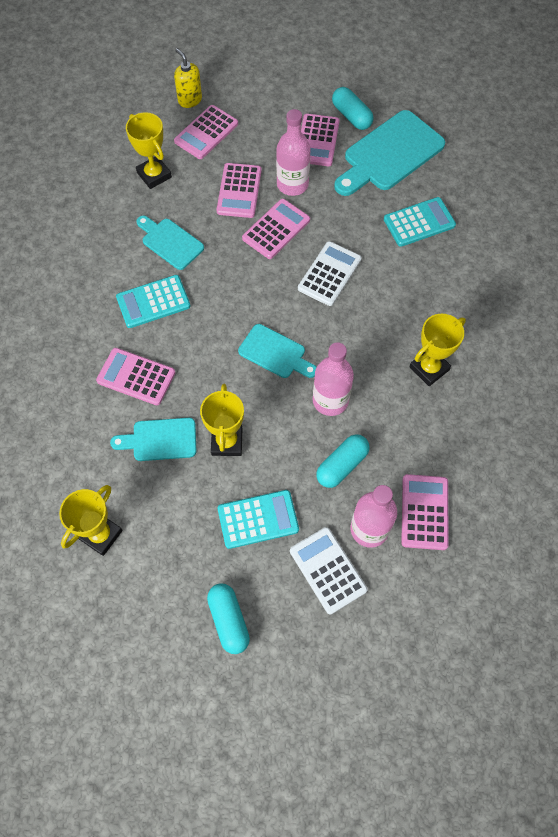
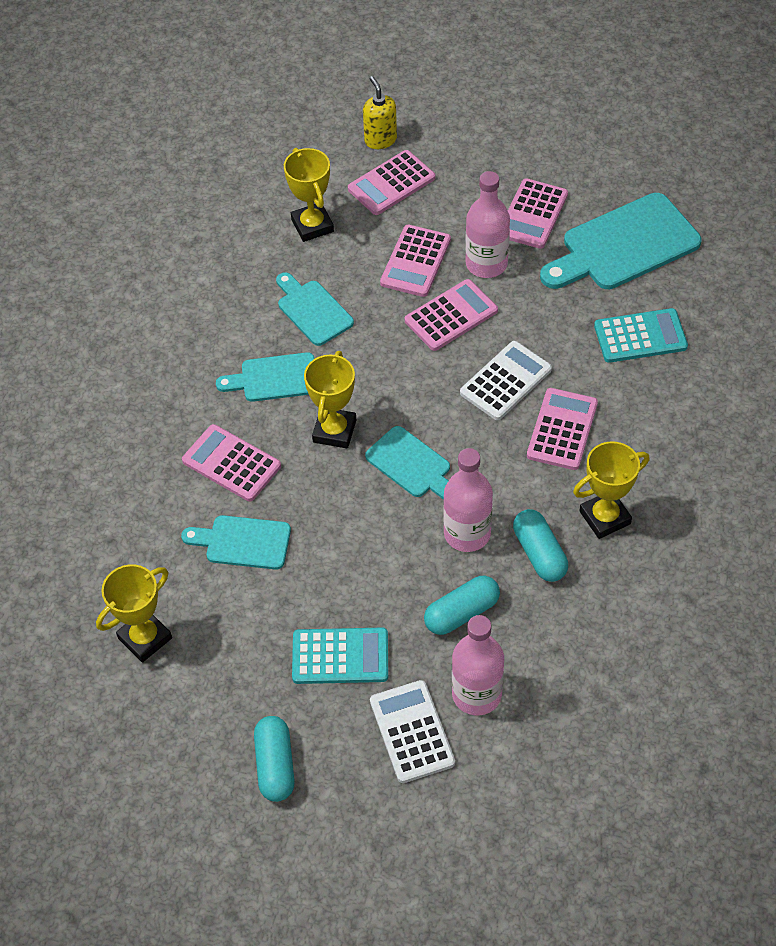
camera: 15 degrees right, 10 degrees down
(153, 302) = (274, 378): turquoise calculator -> turquoise cutting board
(227, 442) = (324, 559): yellow trophy -> yellow trophy (334, 431)
(351, 116) = (586, 190): turquoise capsule -> turquoise capsule (539, 553)
(424, 512) = (552, 687): pink calculator -> pink calculator (562, 429)

